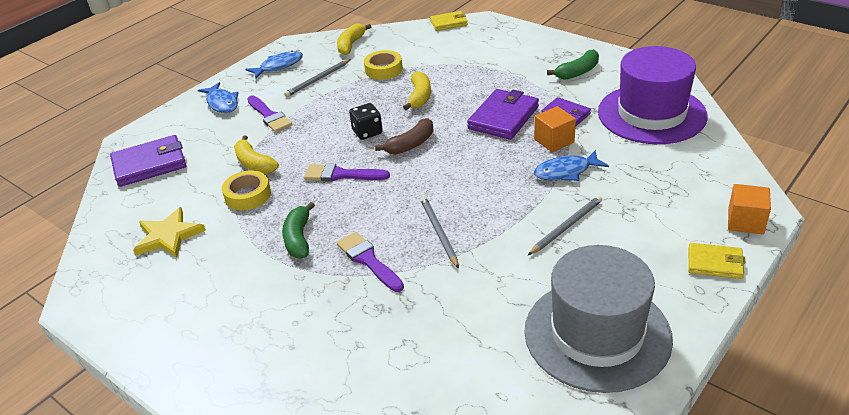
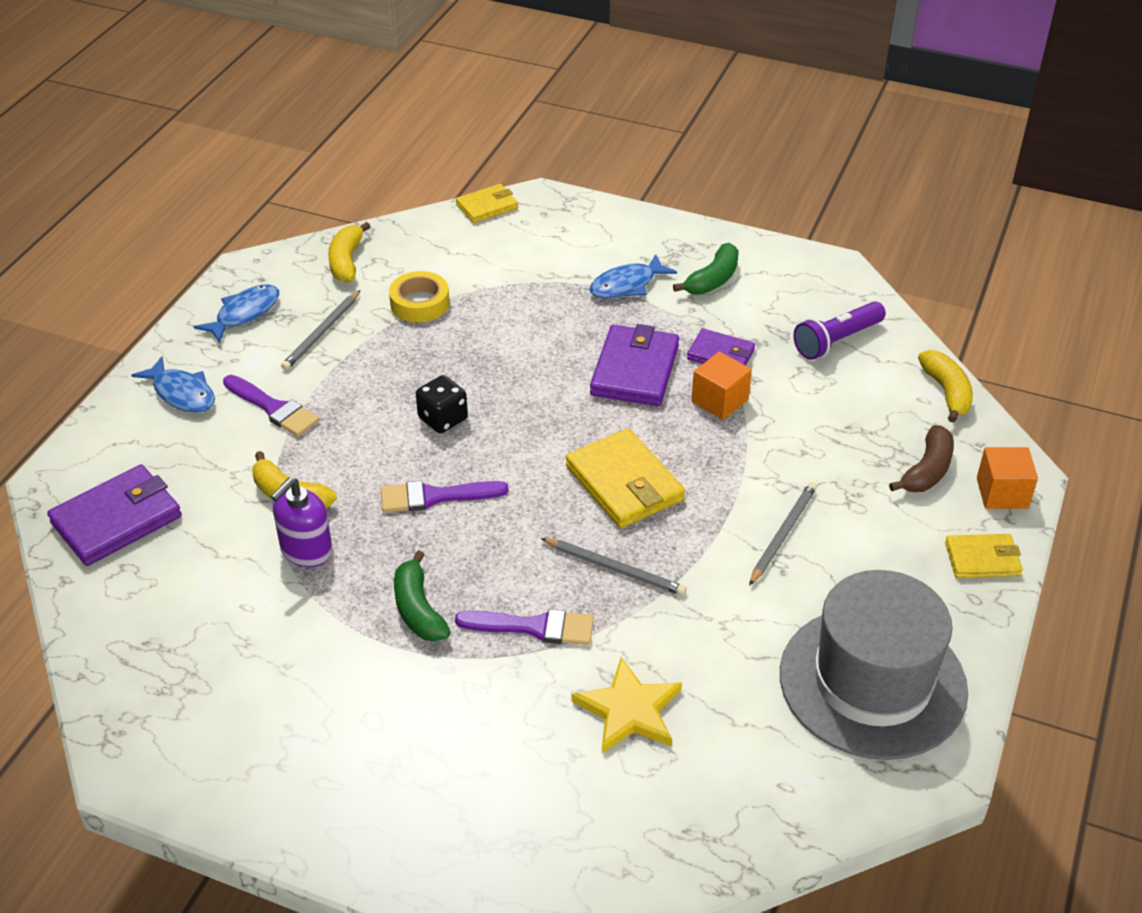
camera: 20 degrees left, 5 degrees up
(168, 236) = (214, 637): yellow star -> yellow star (629, 710)
(248, 195) = (306, 551): yellow tape -> purple soap dispenser
(368, 260) = (534, 627): purple brush -> purple brush turned 150 degrees clockwise
(411, 144) = (517, 432): brown banana -> brown banana (927, 470)
(419, 97) = (496, 347): yellow banana -> yellow banana (946, 392)
(439, 232) = (615, 569): grey pencil -> grey pencil turned 150 degrees clockwise
(468, 182) = (624, 483): none -> yellow wallet
(566, 172) = (753, 449): blue fish -> blue fish (627, 285)
(651, 114) = (836, 341): purple hat -> purple flashlight

